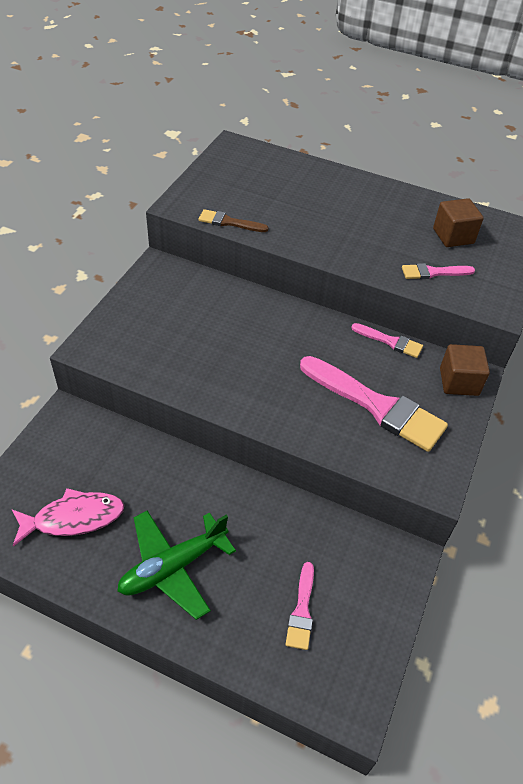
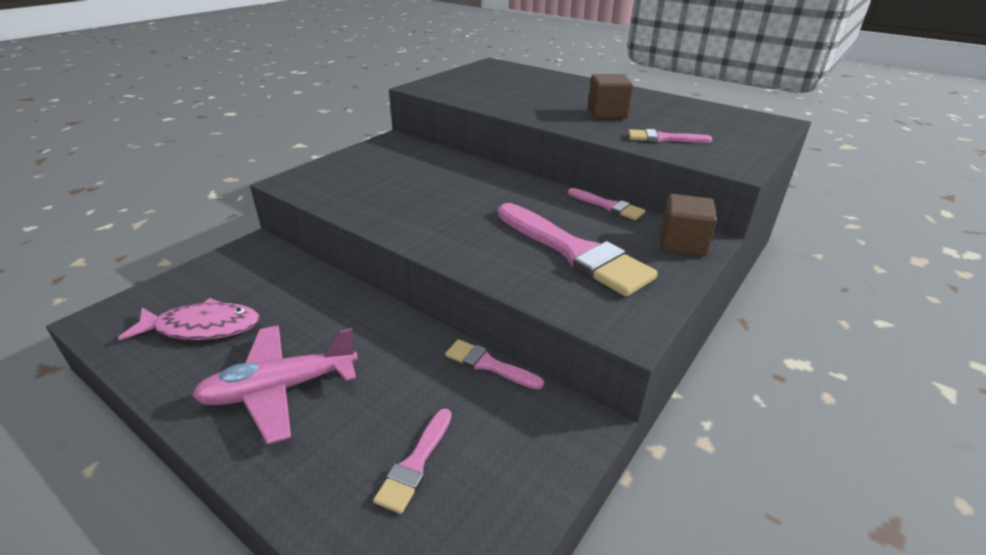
camera: 15 degrees right, 15 degrees down
(173, 567) = (280, 389): green plane -> pink plane
(229, 222) = (462, 98): brown brush -> none
(324, 514) = (488, 364): none -> pink brush
(453, 236) = (693, 119): brown cube -> brown cube (607, 113)

